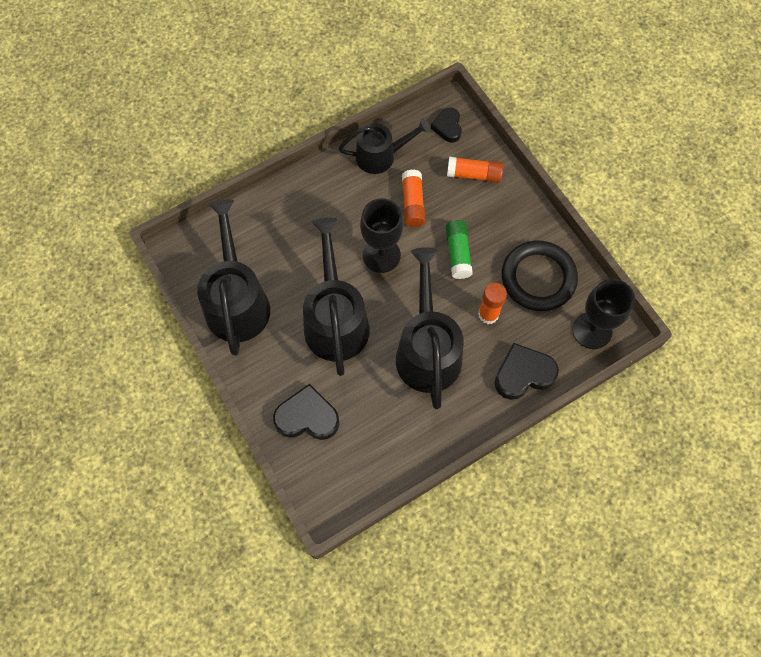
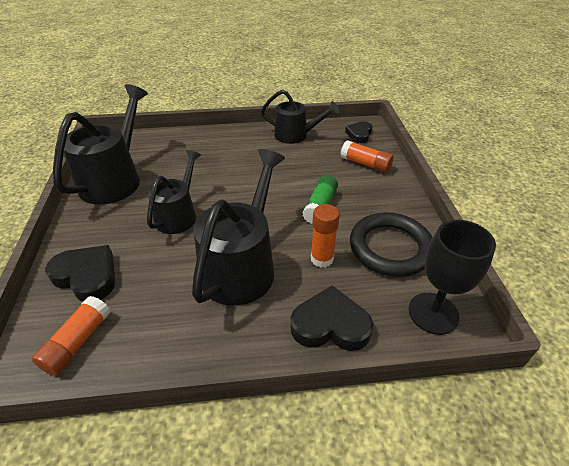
camera: 25 degrees right, 25 degrees down
(335, 319) = (179, 215): black watering can -> black watering can, size x0.63
(381, 255) = (252, 187): black goblet -> none
(413, 203) = (302, 166): orange glue stick -> orange glue stick (77, 342)

